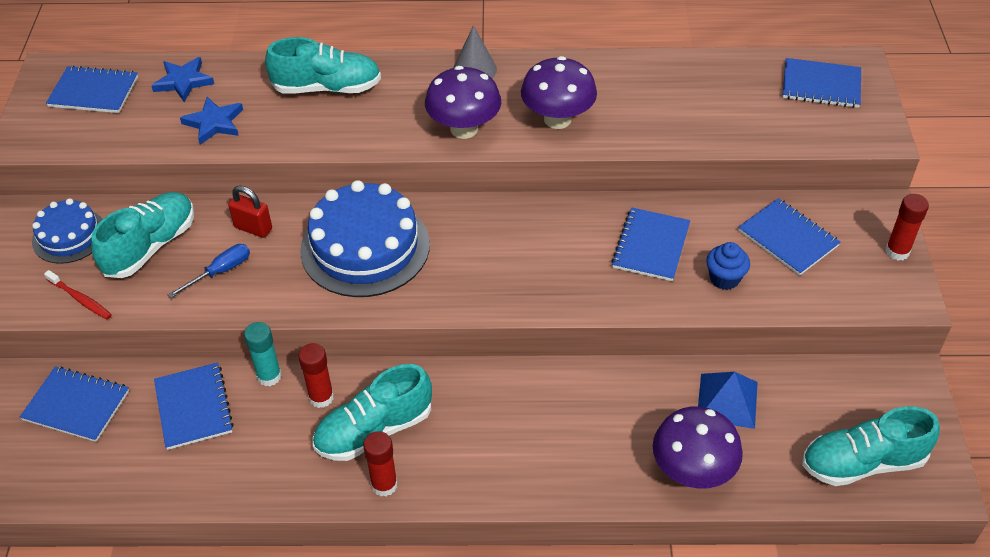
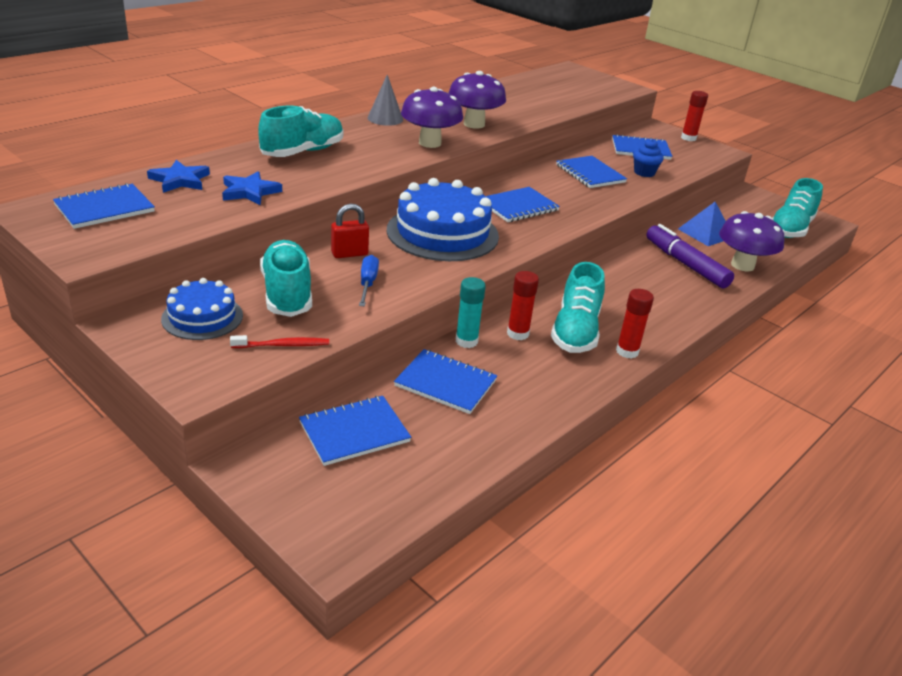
camera: 50 degrees left, 15 degrees down
(623, 426) = (685, 264): none -> purple marker
(821, 85) = (571, 78): blue notebook -> blue notebook (518, 206)

